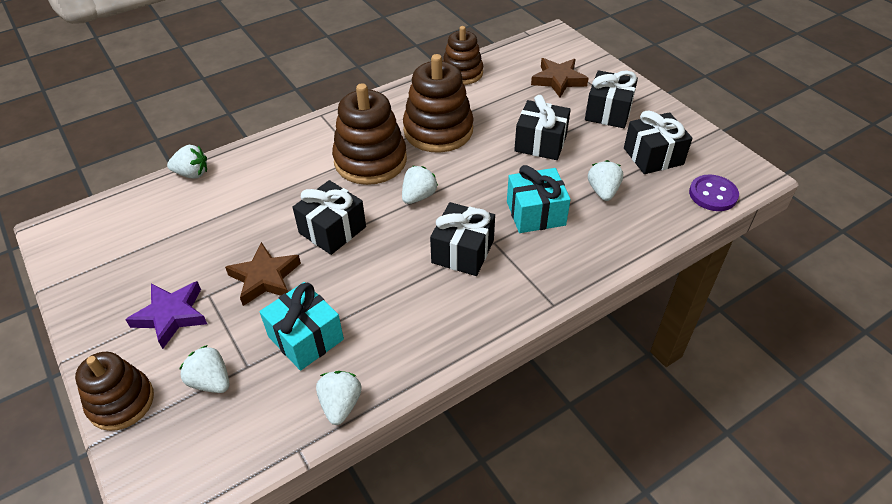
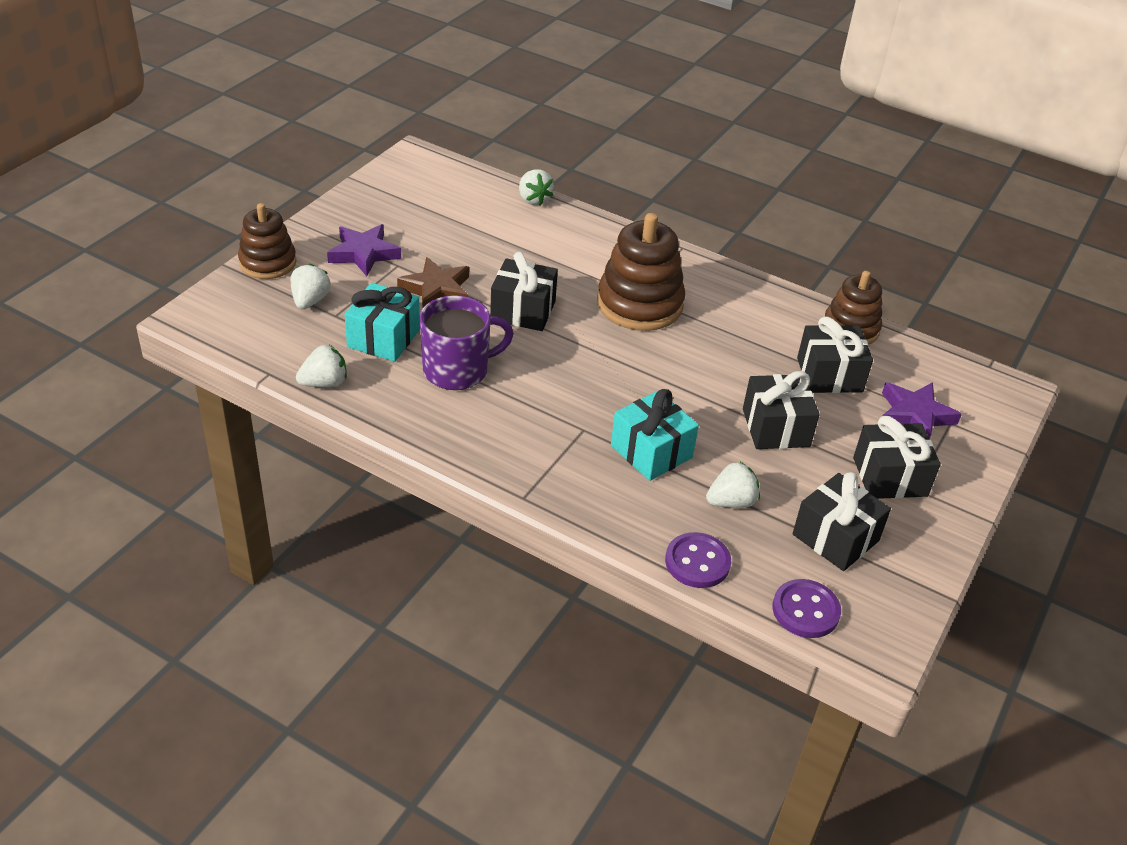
camera: 60 degrees right, 5 degrees down
(381, 298) = (457, 370): none -> purple mug
(418, 196) = (612, 354): white strawberry -> none
(438, 130) = (728, 339): brown stacking toy -> none
(462, 252) = (554, 409): black gift -> black gift (829, 375)
(558, 80) = (915, 416): brown star -> purple star
(654, 230) = (697, 562): none -> purple button

